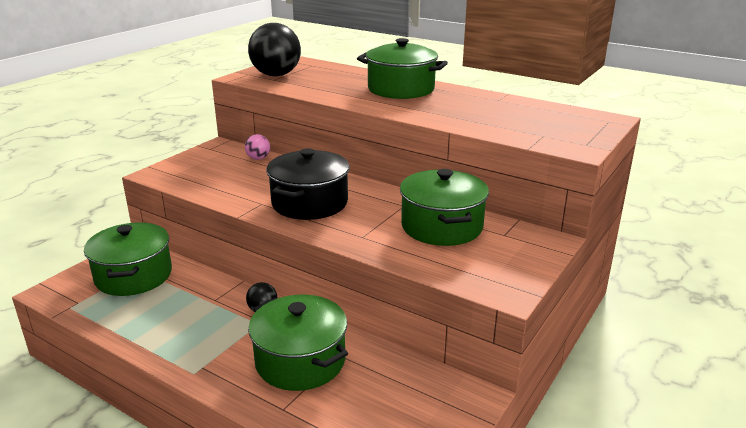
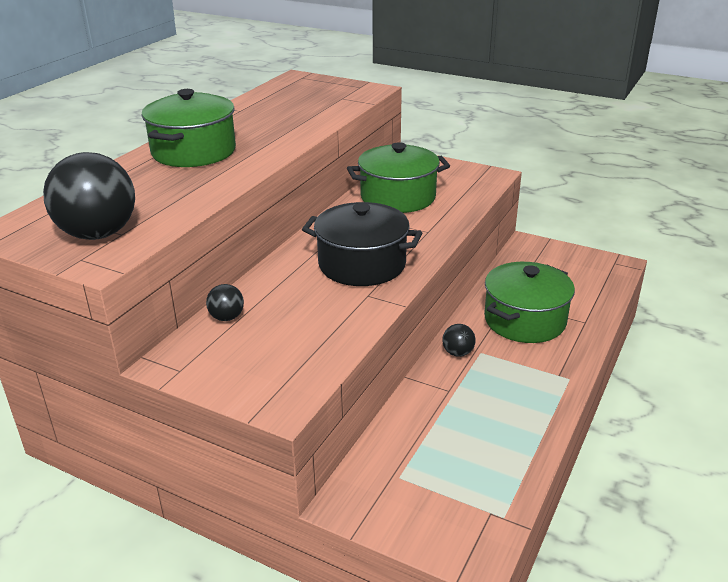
camera: 95 degrees left, 5 degrees up
(133, 276) = (416, 476): green pot -> none
(258, 158) = (227, 317): pink ball -> black ball

